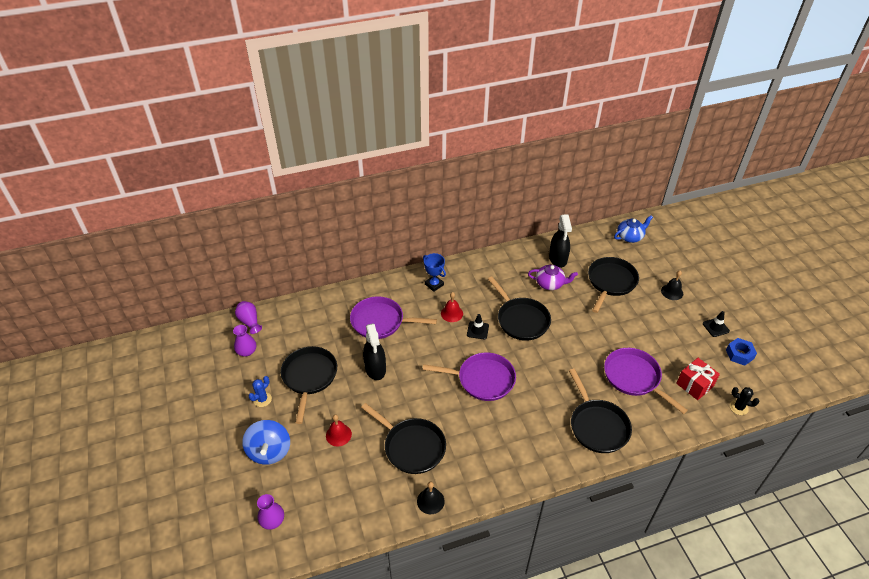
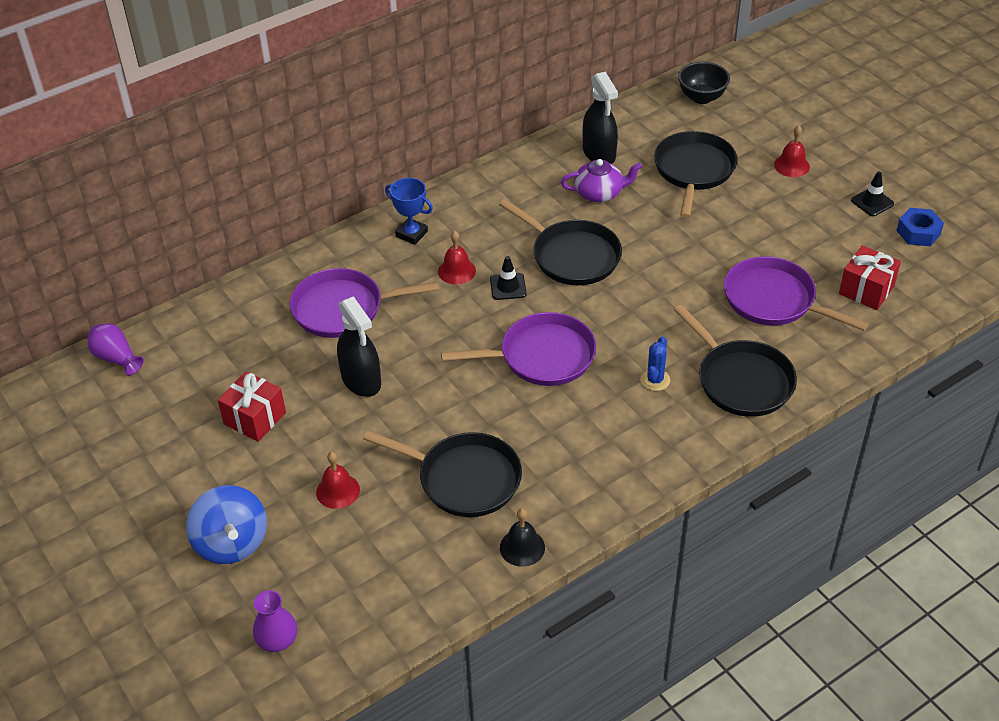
camera: 15 degrees left, 0 degrees up
(247, 351) = (130, 404): purple vase -> none
(262, 399) = (188, 470): blue cactus -> blue cactus (655, 380)
(309, 377) = (255, 418): black pan -> red gift
(630, 237) = (701, 97): blue teapot -> black bowl
(672, 292) = (791, 165): black bell -> red bell
(738, 407) = (939, 306): black cactus -> none

